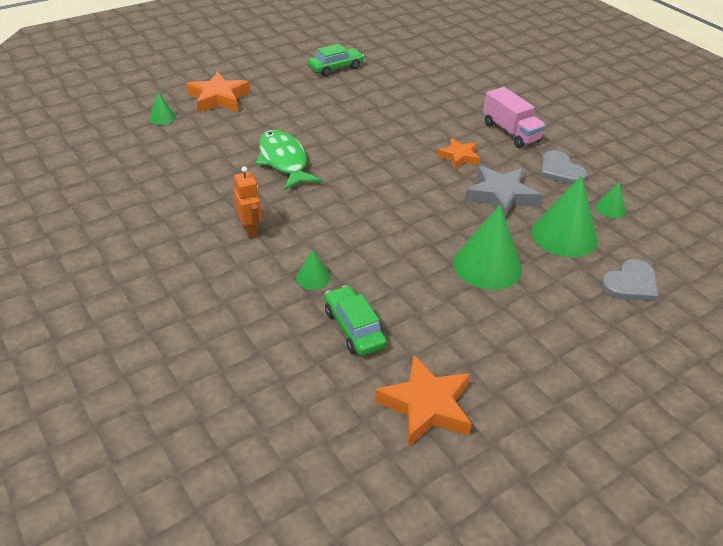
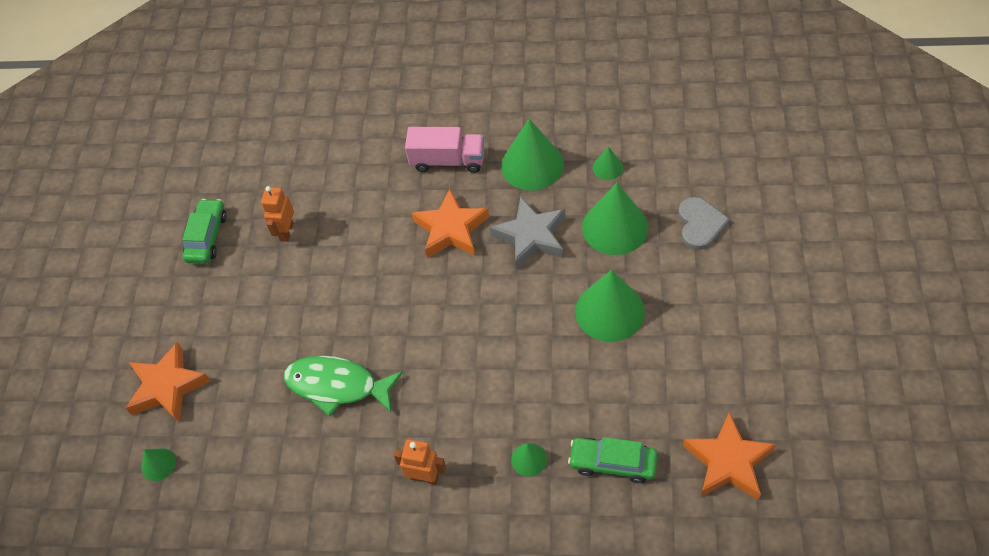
camera: 45 degrees left, 15 degrees up
(374, 93) = (286, 232): none -> orange robot
(459, 157) = (451, 229): orange star -> orange star, size x1.59
(560, 170) = (532, 165): grey heart -> green cone

